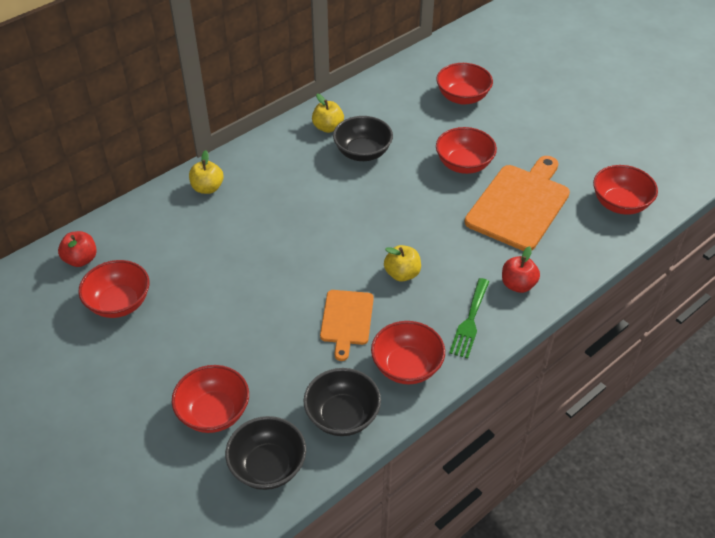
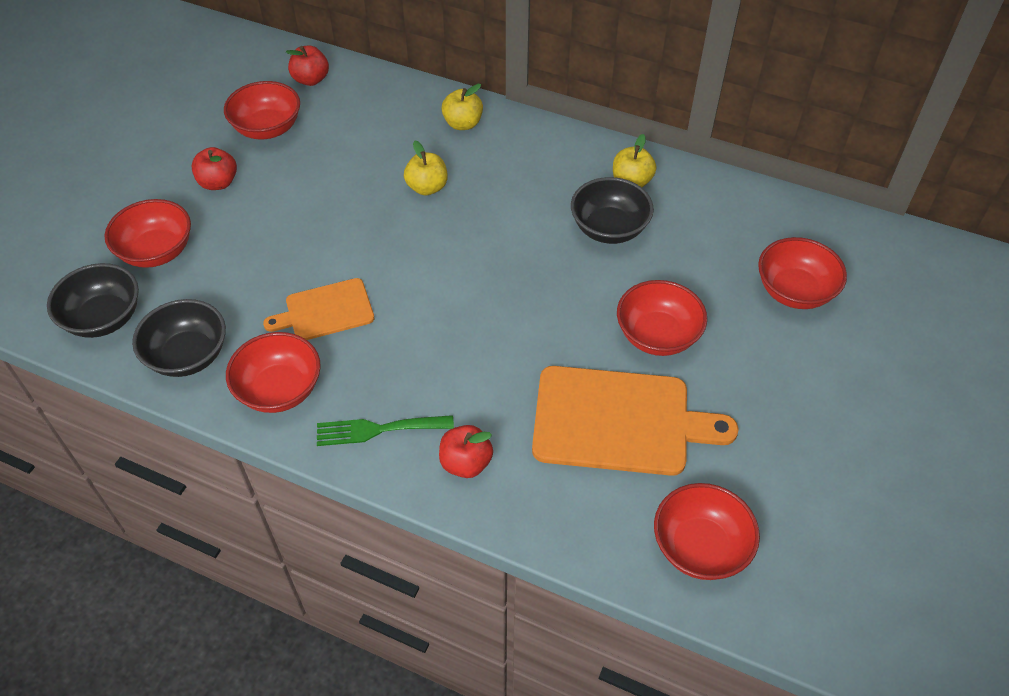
camera: 65 degrees right, 5 degrees up
(161, 352) = (218, 183): none -> red apple
(402, 274) = (422, 337): yellow apple -> yellow apple (427, 187)

